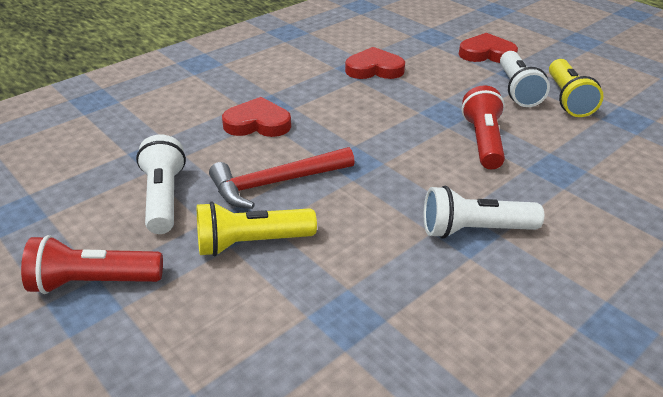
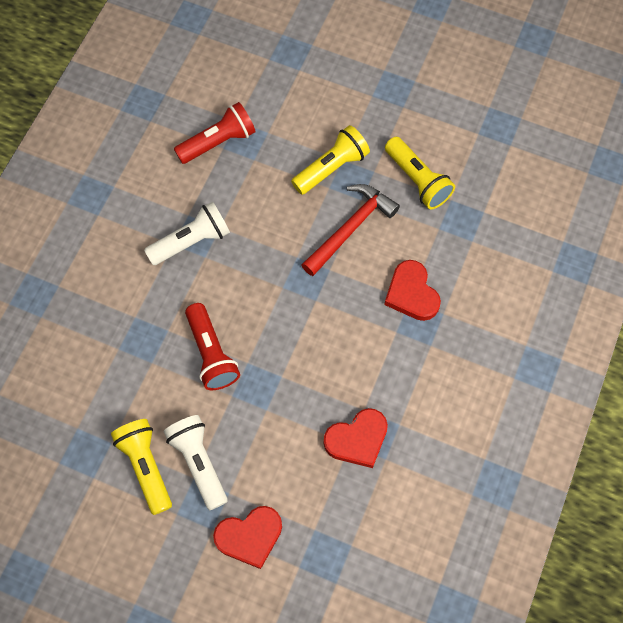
camera: 155 degrees right, 30 degrees up
(94, 282) = (401, 103): red flashlight -> red flashlight (218, 142)
(164, 198) = (417, 180): white flashlight -> yellow flashlight
(257, 123) = (411, 293): red heart -> red heart turned 90 degrees clockwise

